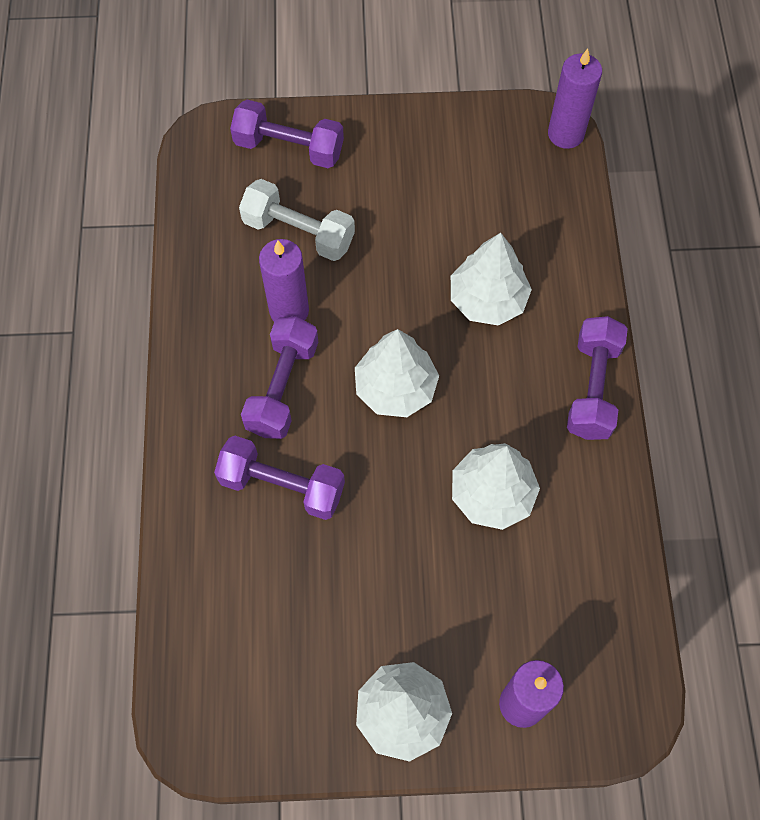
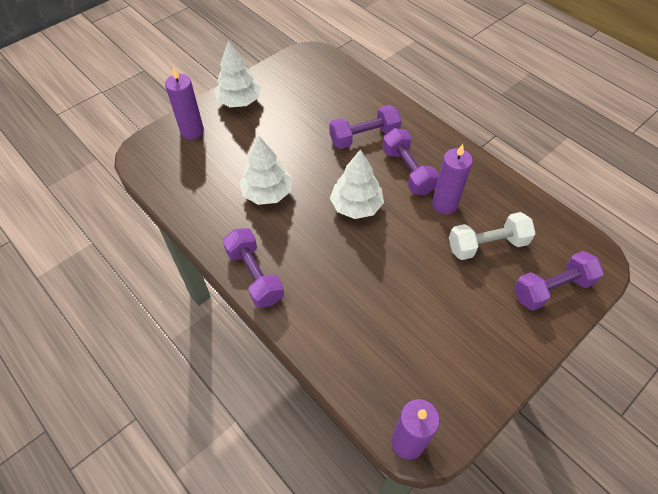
camera: 140 degrees right, 10 degrees down
(487, 299) = (352, 283): white tree -> none

